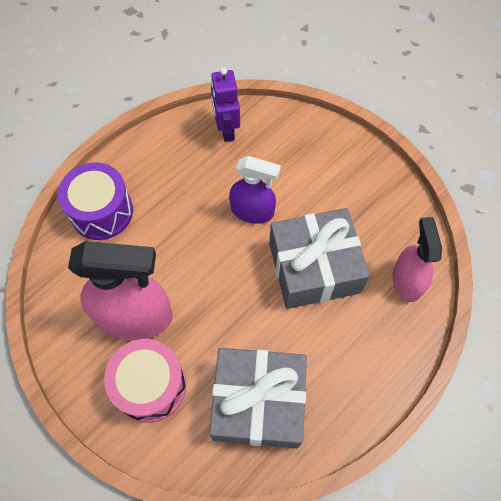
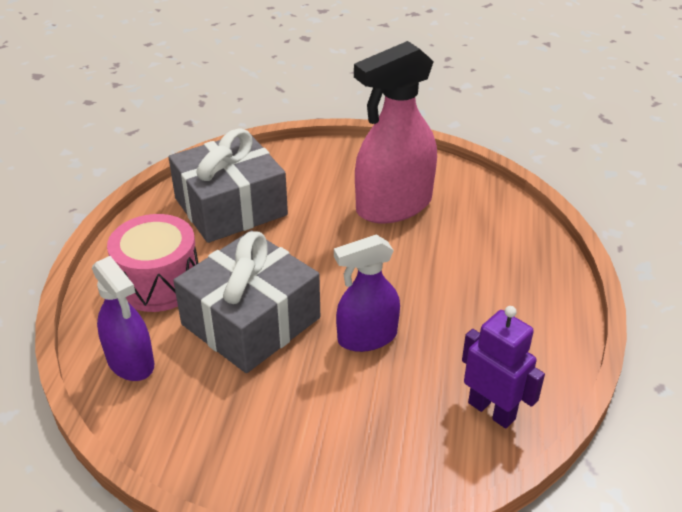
camera: 145 degrees right, 25 degrees down
(101, 211) = (521, 256): purple drum -> none
(150, 386) = (332, 177): pink drum -> pink drum (159, 282)
(407, 280) = (130, 362): pink spray bottle -> purple spray bottle

